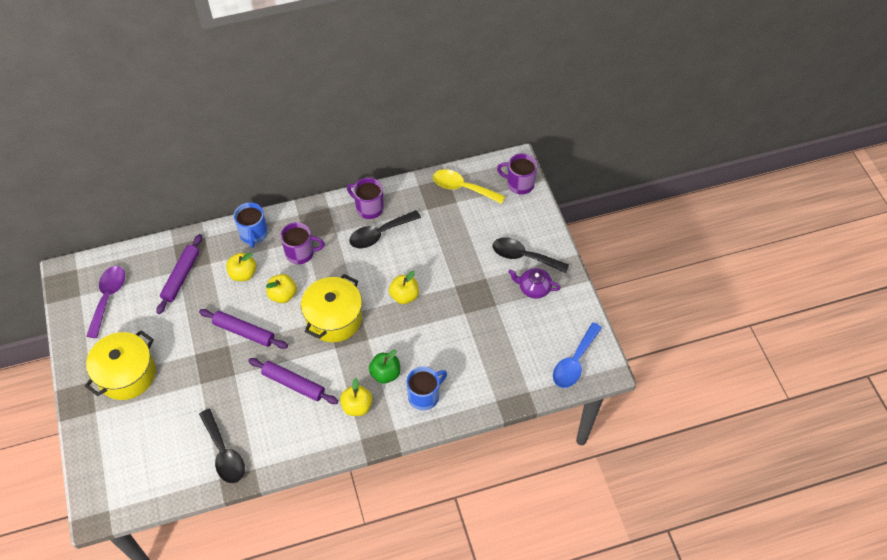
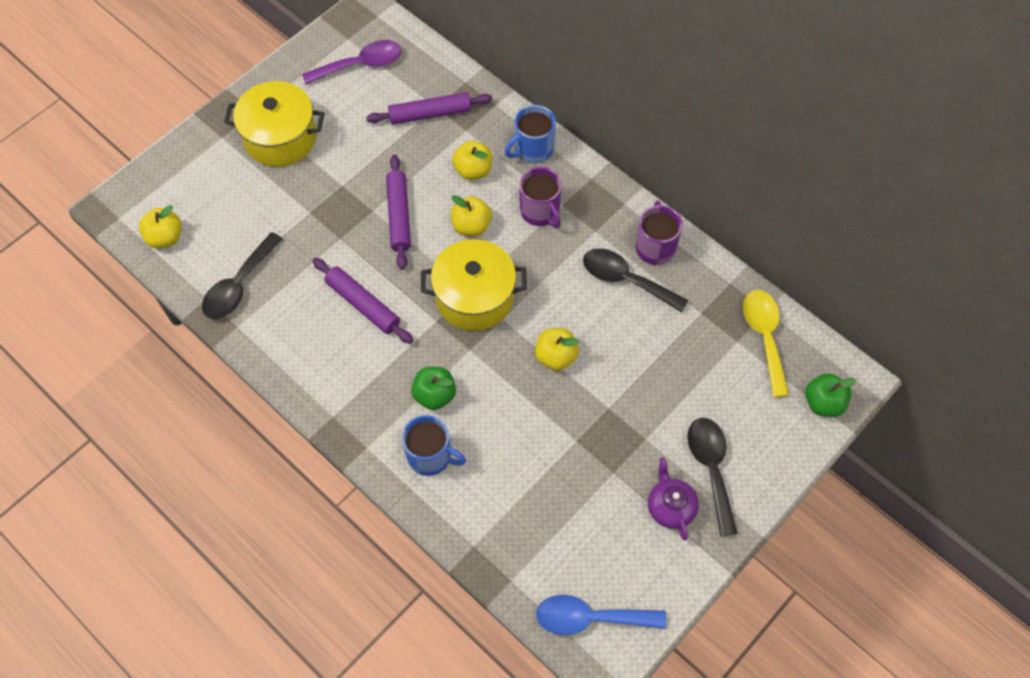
camera: 60 degrees right, 5 degrees up
(294, 384) = (363, 304): purple rolling pin -> purple rolling pin turned 45 degrees counterclockwise
(357, 406) = (373, 388): yellow apple -> yellow apple (165, 237)
(519, 184) = (823, 403): purple mug -> green apple

